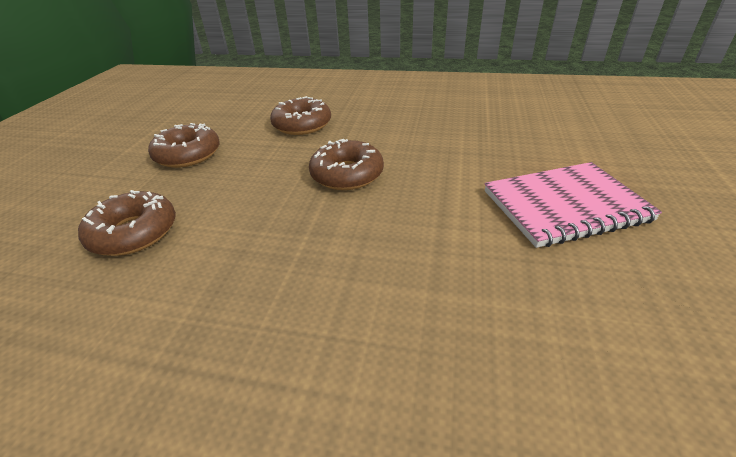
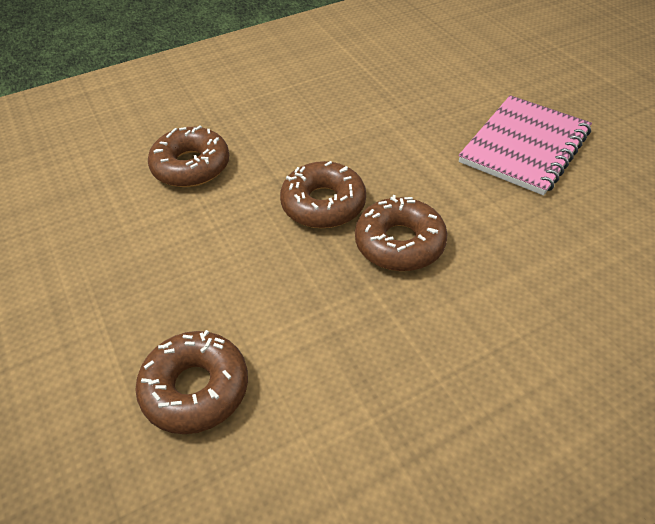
camera: 40 degrees left, 10 degrees up
(188, 154) = (104, 272): brown donut -> brown donut (399, 243)

